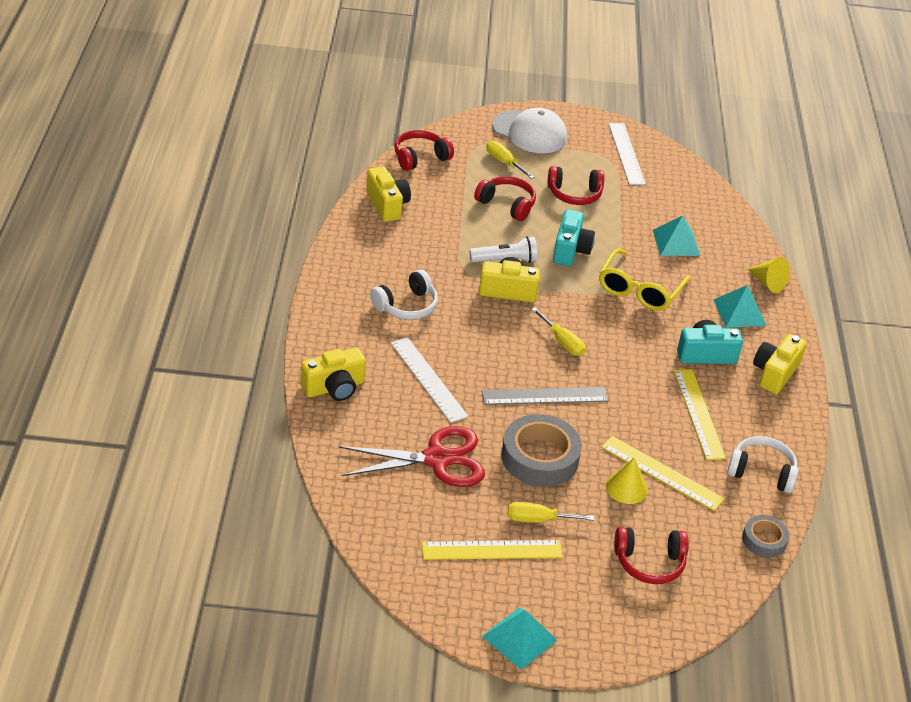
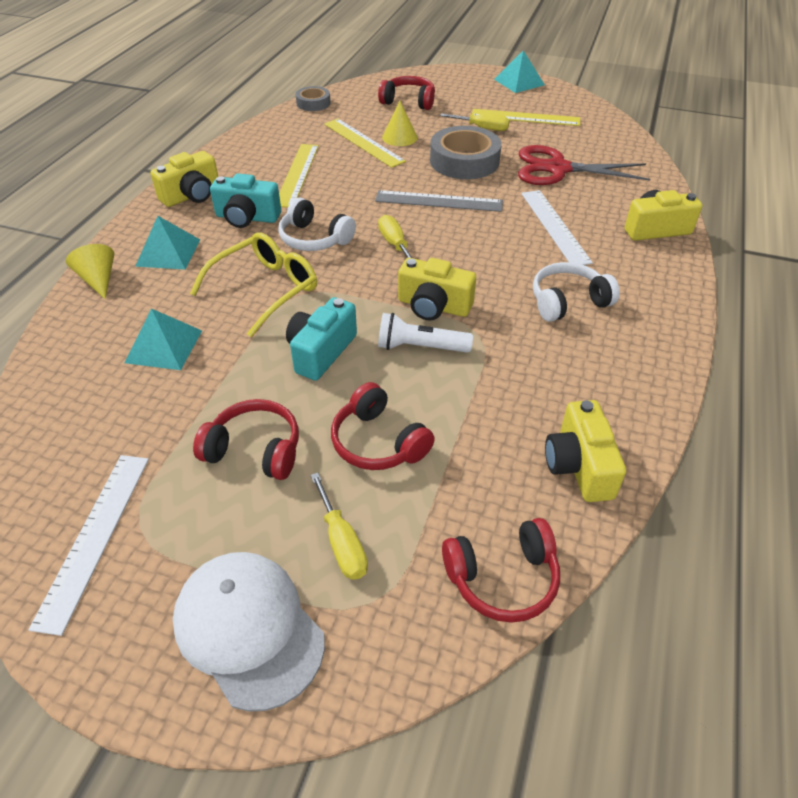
camera: 160 degrees left, 5 degrees up
(761, 472) = (278, 135): white headphones -> white headphones (314, 239)

